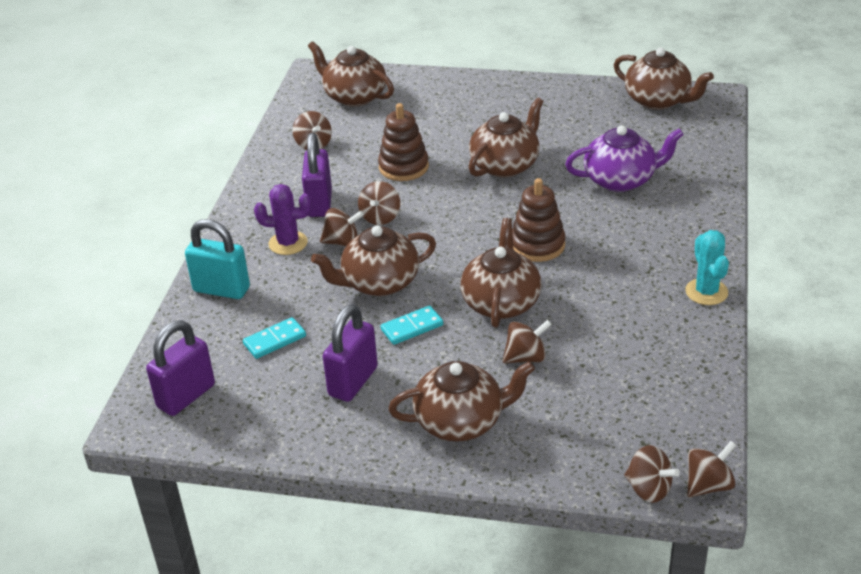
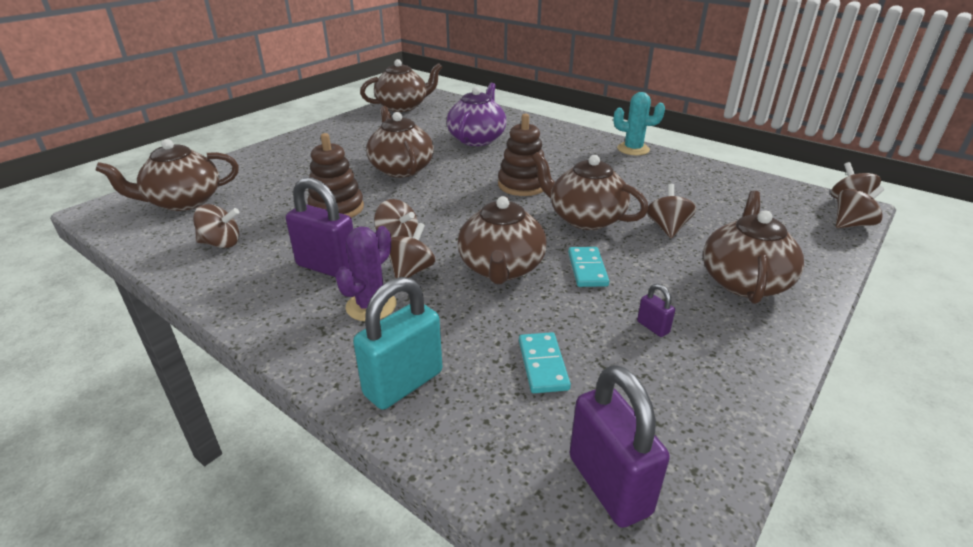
camera: 65 degrees left, 5 degrees down
(353, 381) = (653, 327): purple padlock -> purple padlock, size x0.46

